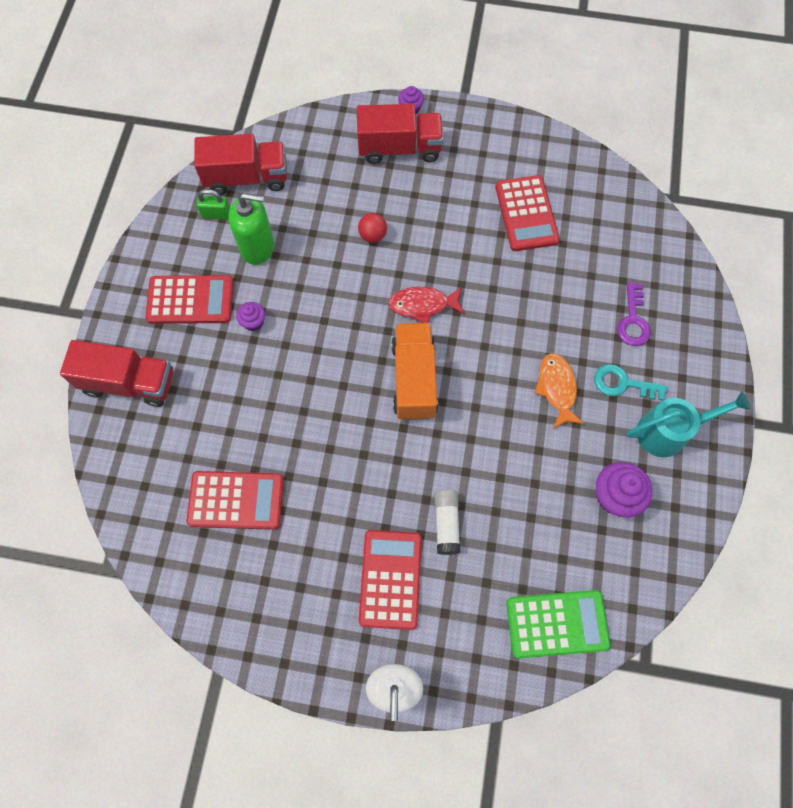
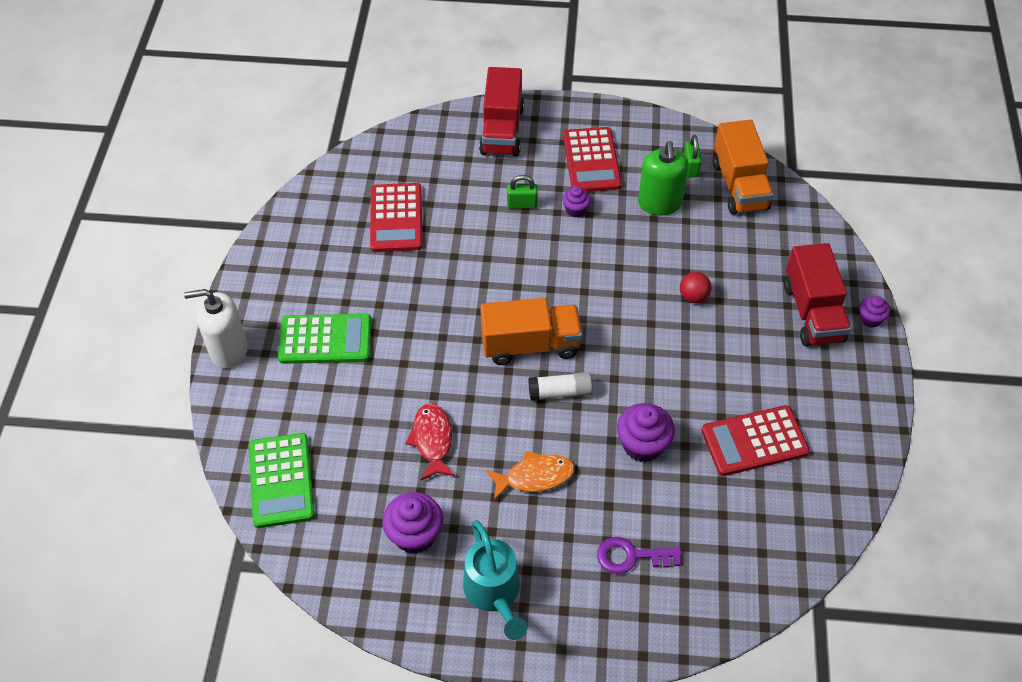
camera: 85 degrees right, 15 degrees down
(237, 371) = (522, 204): none -> green padlock
(247, 178) = (739, 185): red truck -> orange truck
(390, 579) = (325, 340): red calculator -> green calculator
(423, 305) = (617, 347): red fish -> red fish (432, 440)
(446, 523) = (380, 381): white glue stick -> white glue stick (560, 392)
(527, 298) = (642, 445): none -> purple cupcake
(622, 383) = (548, 544): turquoise key -> none

